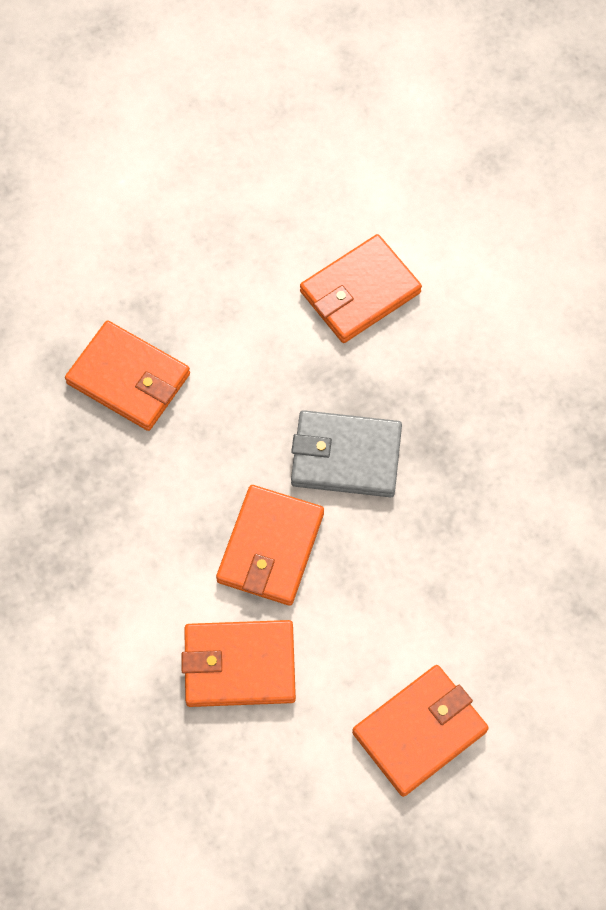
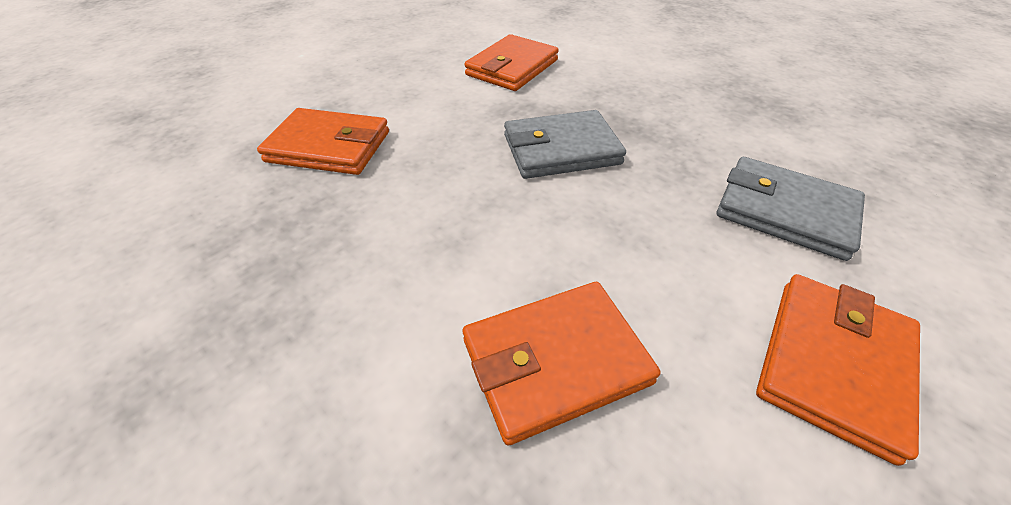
camera: 20 degrees left, 20 degrees down
(270, 547) = (528, 230): orange wallet -> none
(497, 601) = (784, 211): none -> grey wallet

